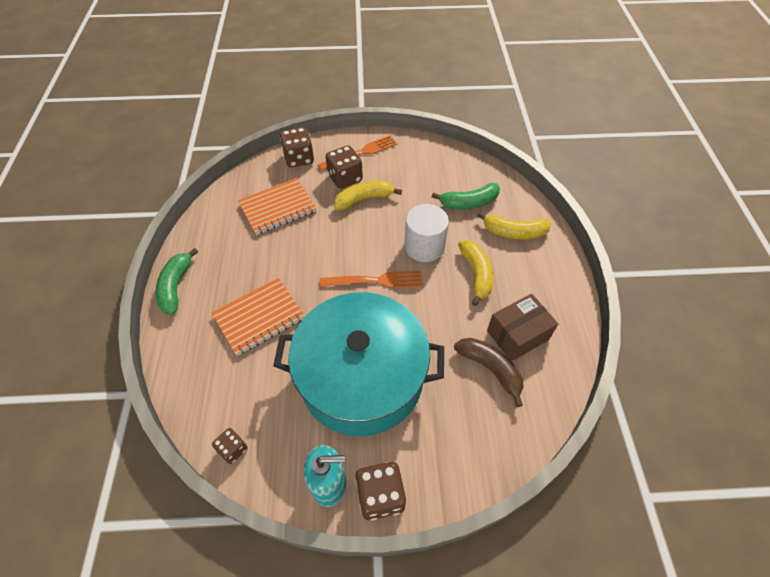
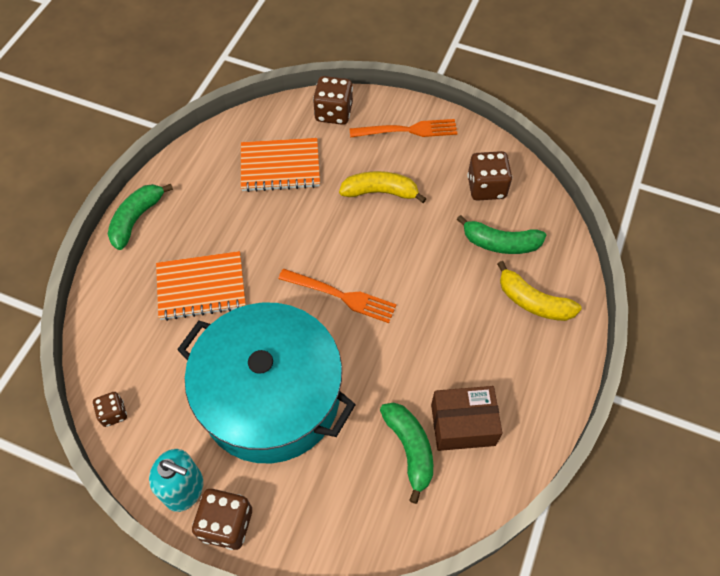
camera: 25 degrees right, 5 degrees up
(345, 178) = (373, 157): brown dice -> brown dice (486, 187)
(424, 246) = (417, 277): white cylinder -> none
(476, 274) = (457, 335): yellow banana -> none
(490, 369) = (410, 449): brown banana -> green banana

